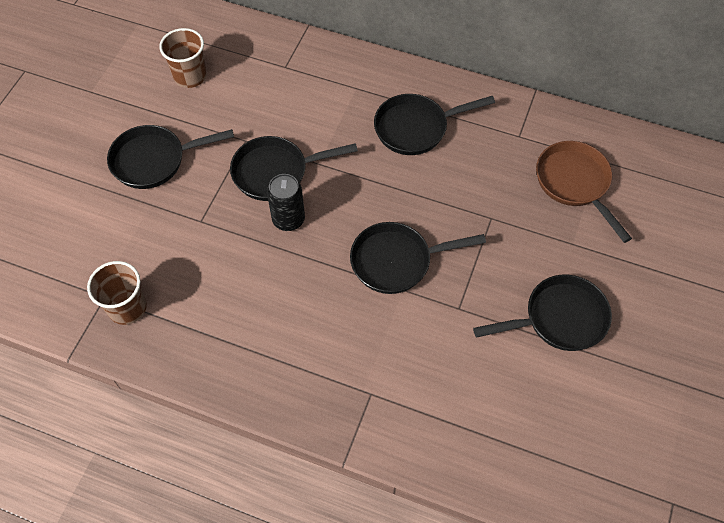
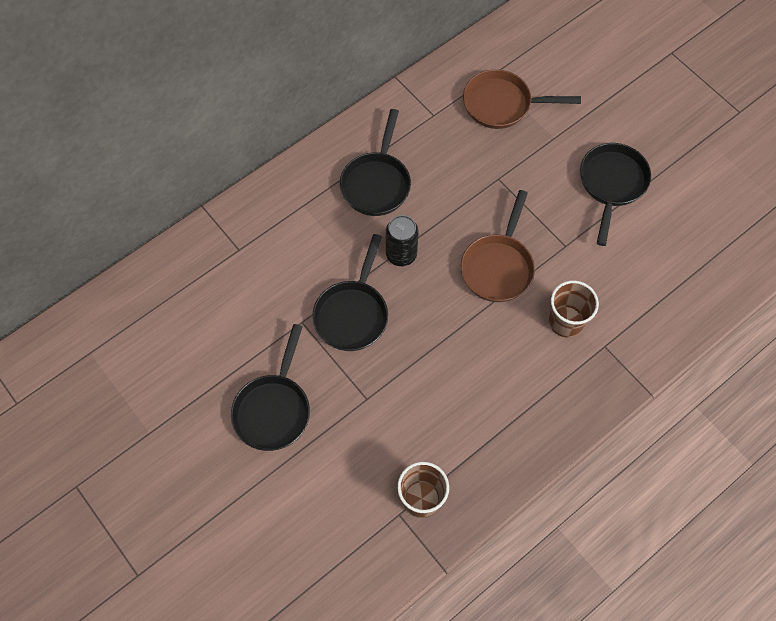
camera: 60 degrees left, 5 degrees up
(190, 76) = (193, 335): brown cup -> brown cup (566, 321)
(288, 219) = (408, 327): black can -> black can (401, 254)
(396, 261) = (498, 267): black pan -> brown pan

